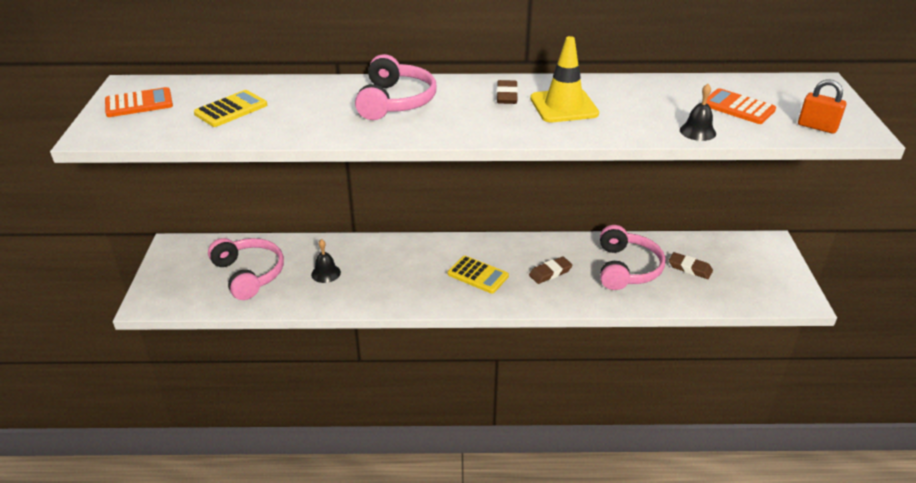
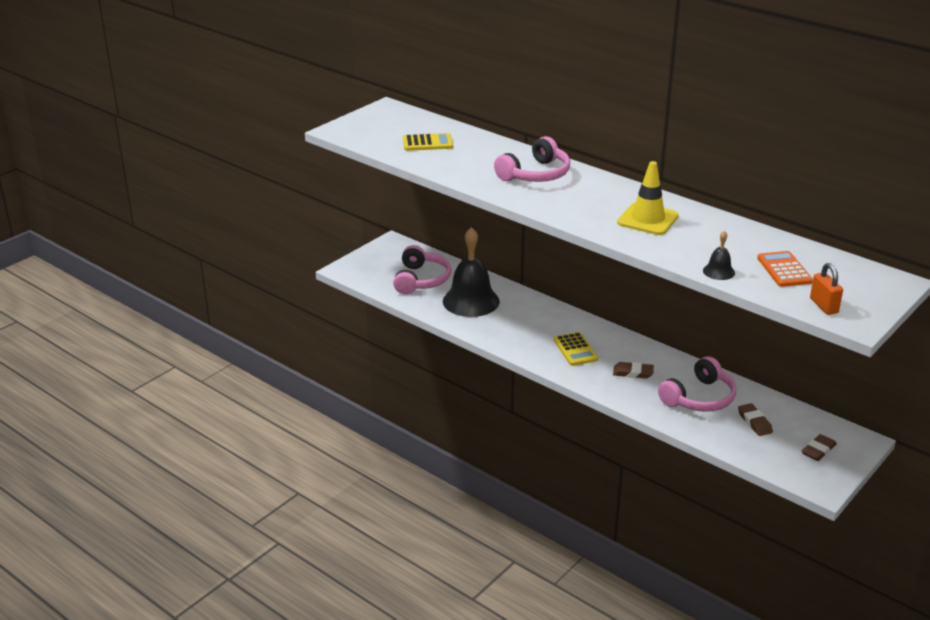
camera: 40 degrees right, 5 degrees down
(139, 103) = (380, 121): orange calculator -> none
(326, 273) = (471, 301): black bell -> black bell, size x2.29
(506, 95) = (618, 198): brown eraser -> brown eraser (818, 450)

